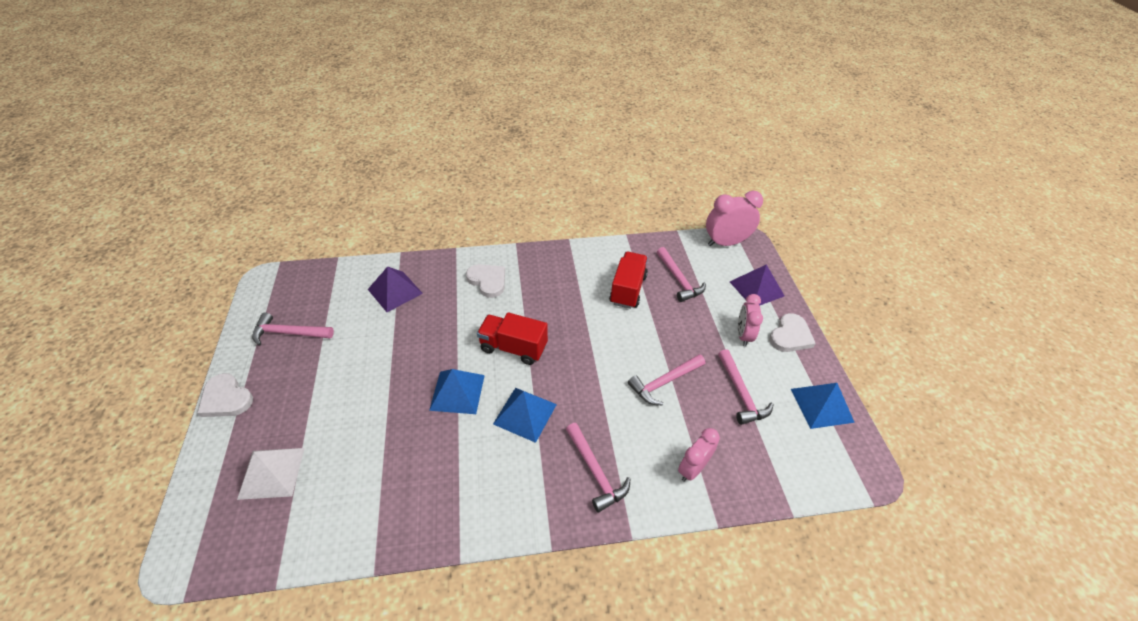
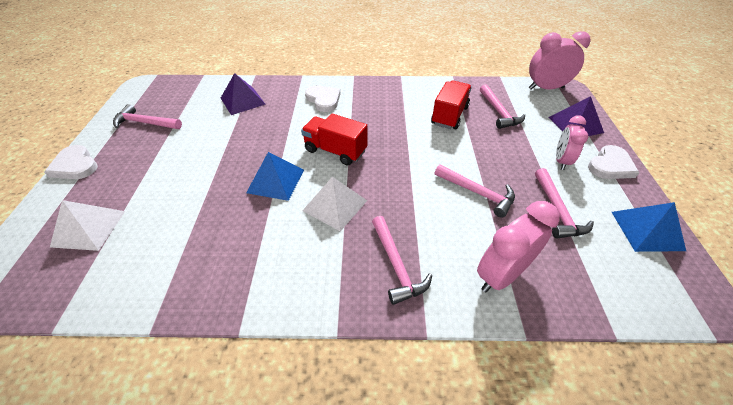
camera: 10 degrees right, 0 degrees up
(525, 414) = (335, 205): blue pyramid -> white pyramid
(664, 382) = (477, 193): pink hammer -> pink hammer turned 120 degrees counterclockwise
(692, 468) = (501, 275): pink clock -> pink clock, size x1.51

